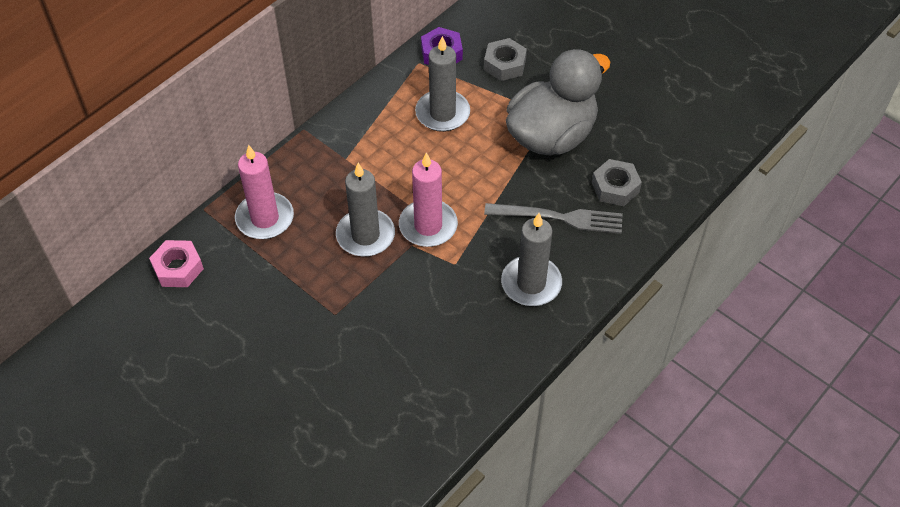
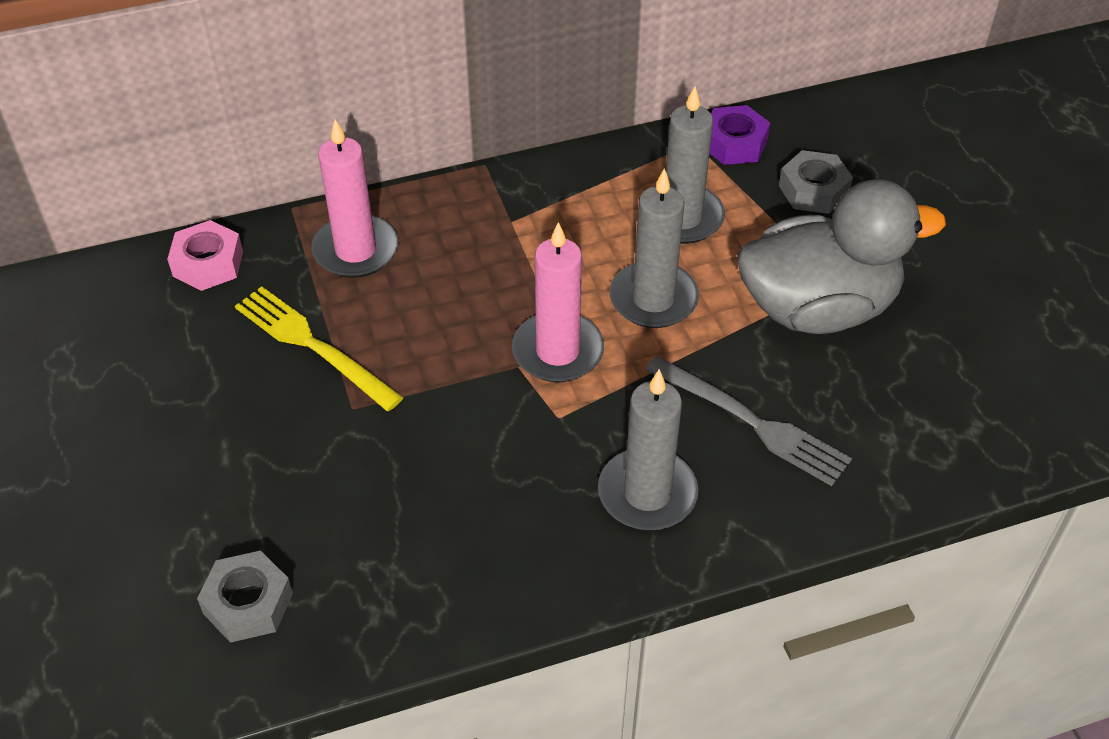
camera: 30 degrees right, 5 degrees down
(283, 288) = (313, 345): none -> yellow fork
(365, 235) = (466, 326): grey candle -> grey candle (653, 299)
(615, 187) = (866, 418): grey nut -> grey nut (248, 603)

